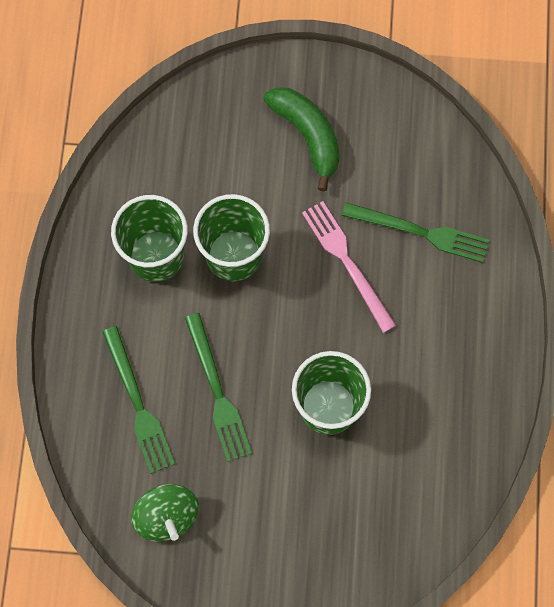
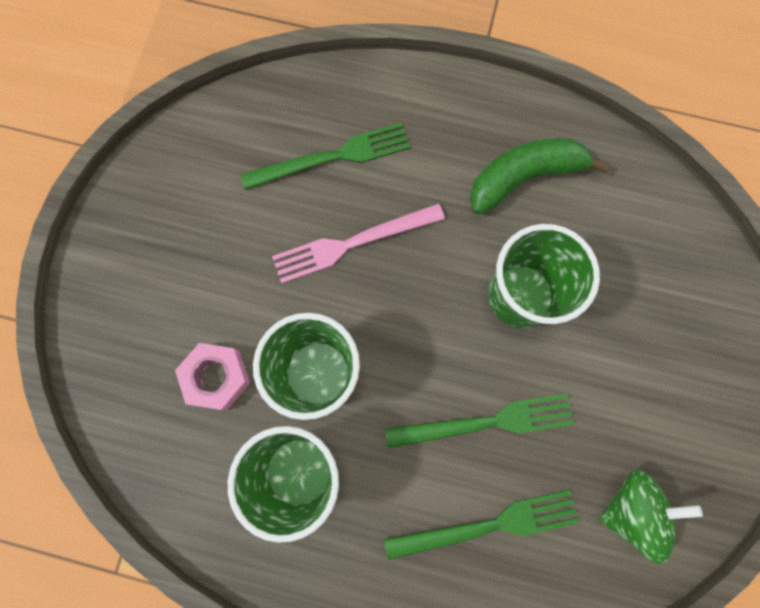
camera: 80 degrees left, 5 degrees up
(217, 180) = (216, 377): none -> pink nut
(307, 136) = (185, 259): green banana -> green banana (524, 177)
(420, 232) = (332, 157): green fork -> green fork turned 45 degrees clockwise

